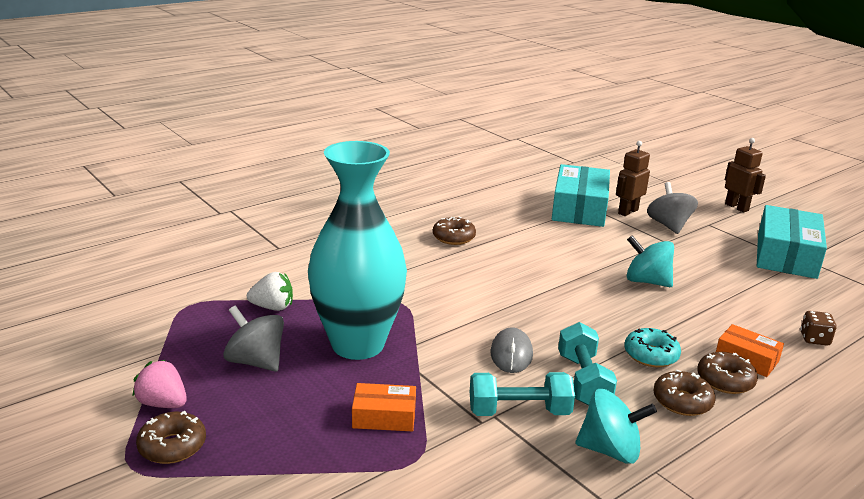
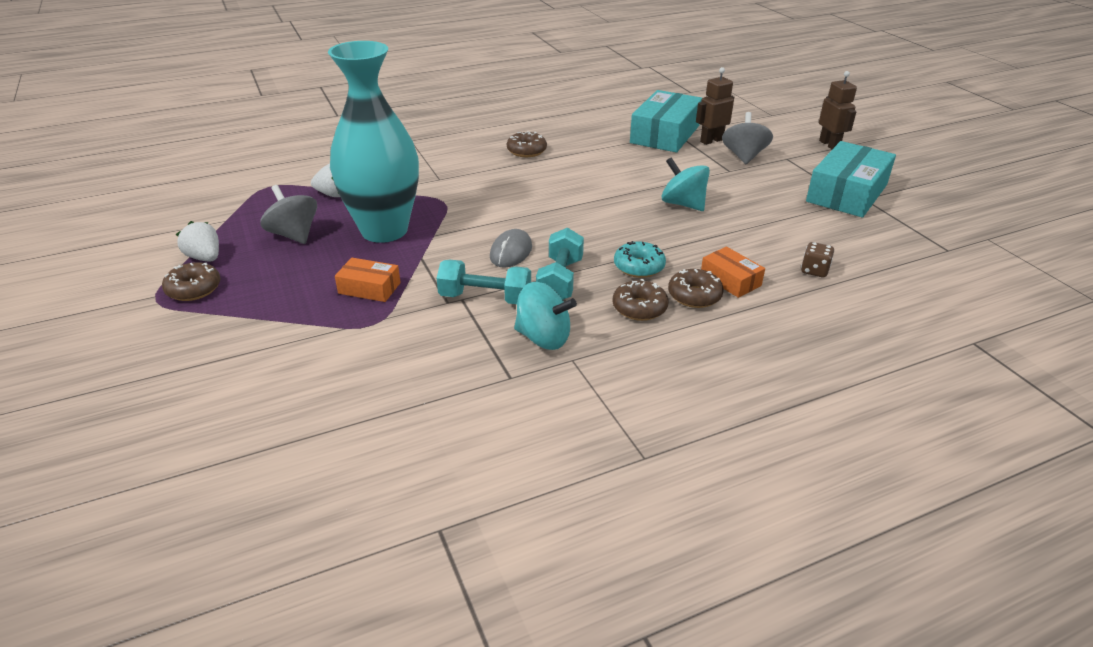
camera: 15 degrees right, 10 degrees up
(163, 403) = (205, 258): pink strawberry -> white strawberry

